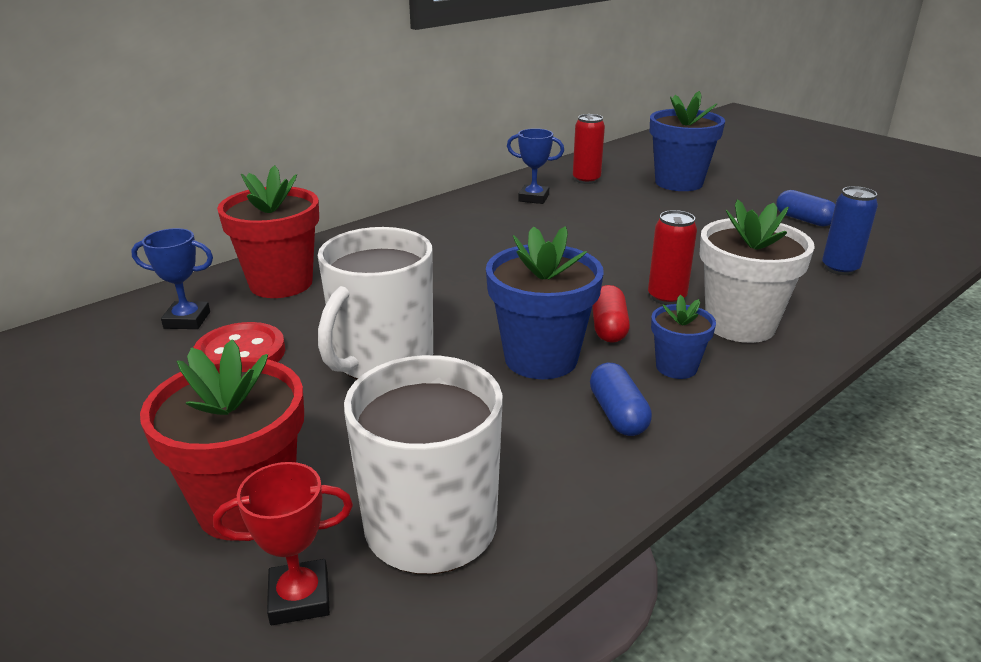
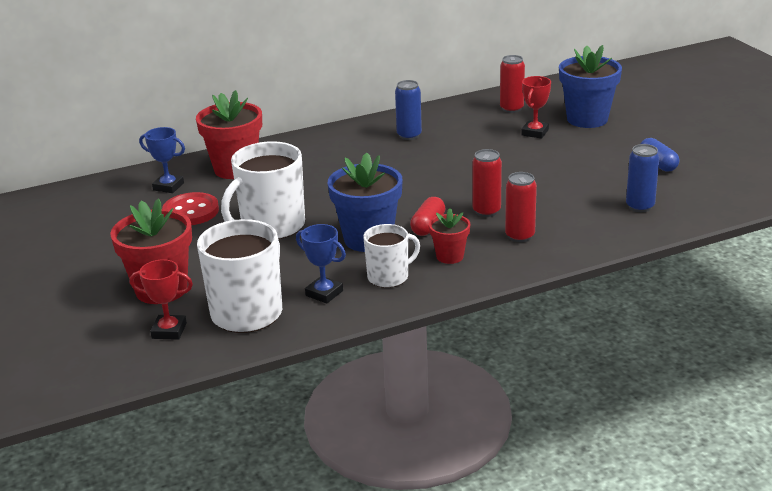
camera: 20 degrees right, 0 degrees up
(491, 218) = (409, 135): none -> blue can
(533, 198) = (455, 121): blue trophy -> blue trophy (324, 293)
(617, 414) = (389, 277): blue capsule -> white mug
(636, 201) = (535, 132): none -> red trophy
(676, 367) = (450, 256): blue flower pot -> red flower pot
(740, 325) = (520, 236): white flower pot -> red can

